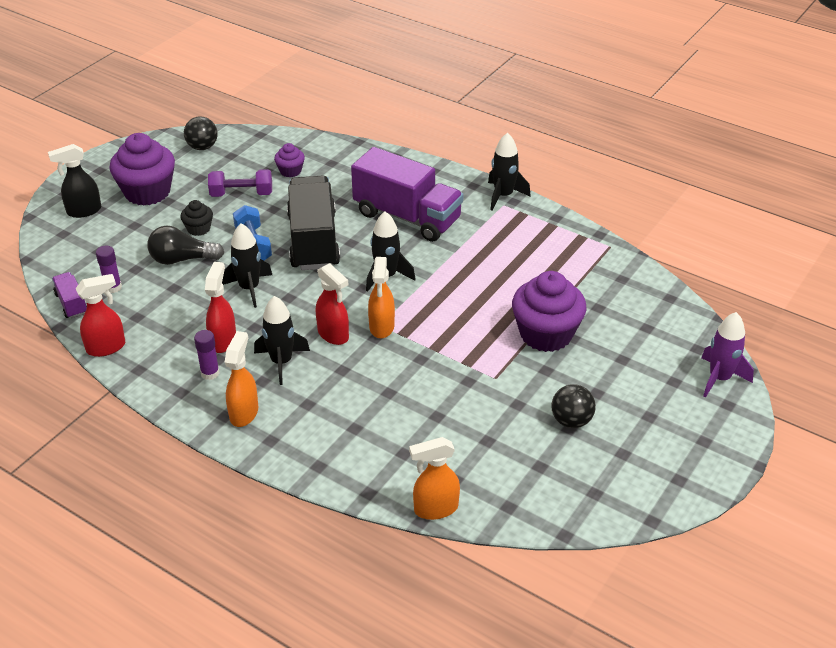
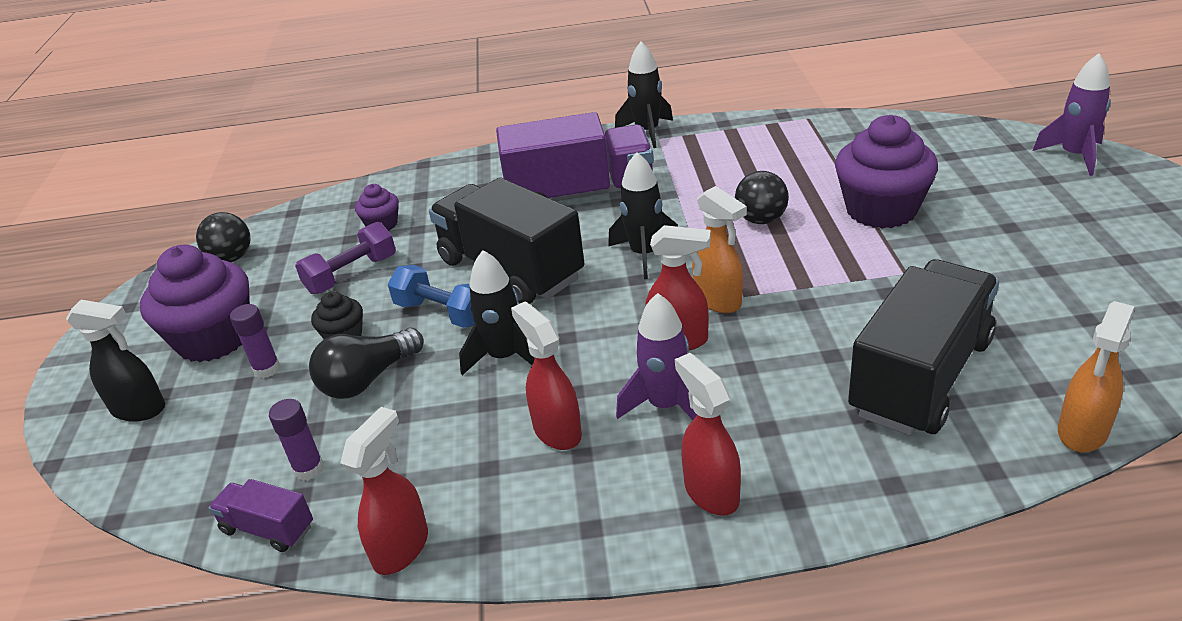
camera: 35 degrees left, 5 degrees down
(83, 211) = (140, 409): black spray bottle -> black spray bottle turned 105 degrees counterclockwise
(210, 373) = (596, 478): purple glue stick -> purple glue stick (267, 369)
(244, 413) = (710, 492): orange spray bottle -> red spray bottle
(281, 362) = (665, 406): black rocket -> purple rocket
(409, 432) = (920, 377): none -> black truck
(571, 421) = (1036, 262): black ball -> black ball (761, 220)

